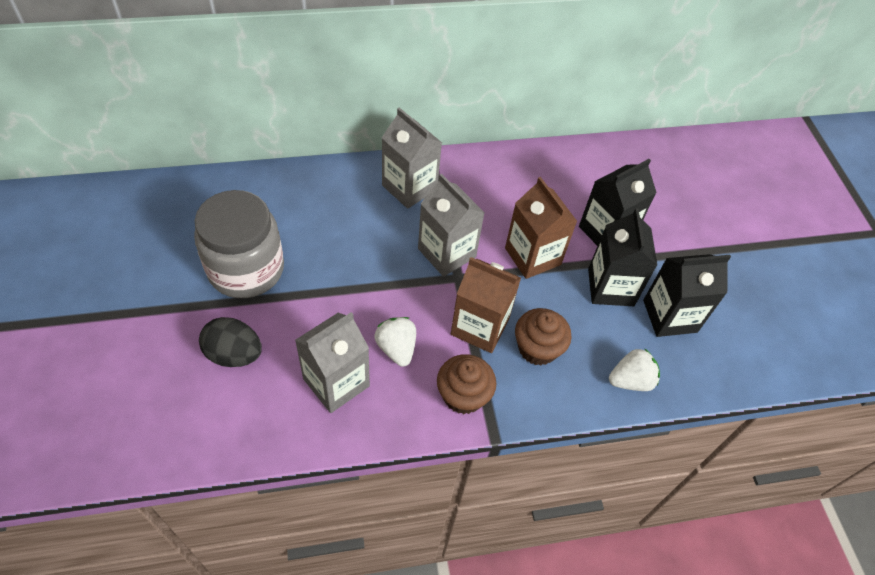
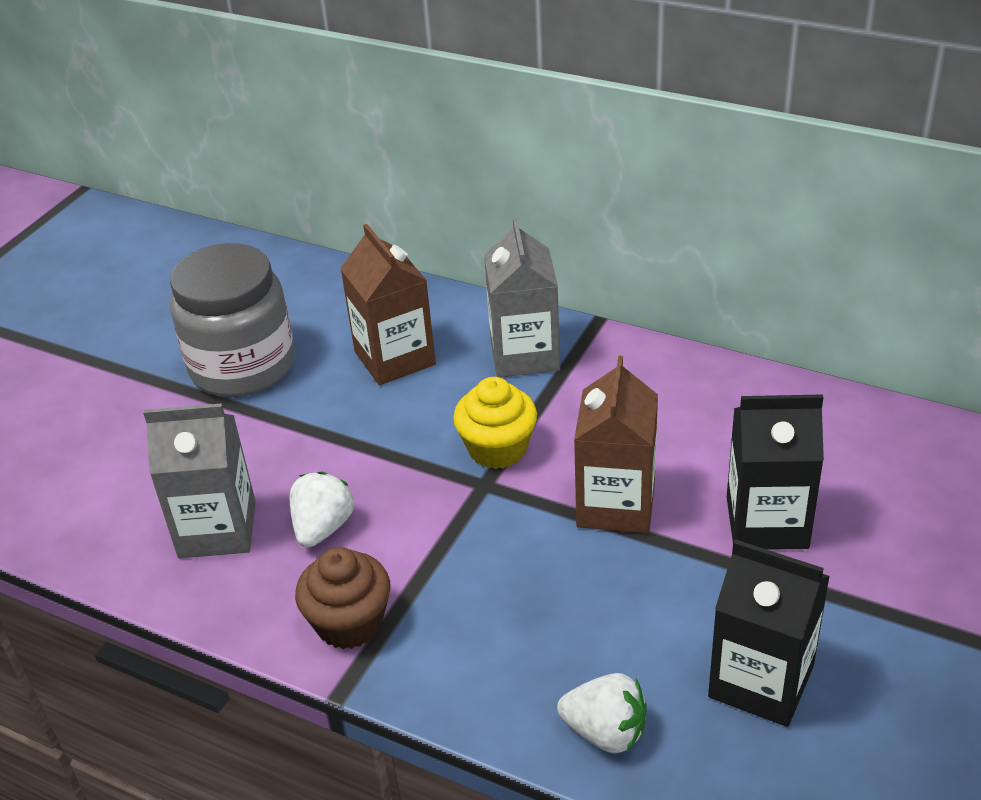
camera: 45 degrees right, 15 degrees down
(234, 354) = (143, 446): black egg -> none
(446, 253) = (497, 449): grey carton -> yellow cupcake
(480, 327) = (453, 554): brown carton -> brown carton (394, 358)
(537, 348) = (506, 619): brown cupcake -> none
(610, 287) = (699, 597): black carton -> none

